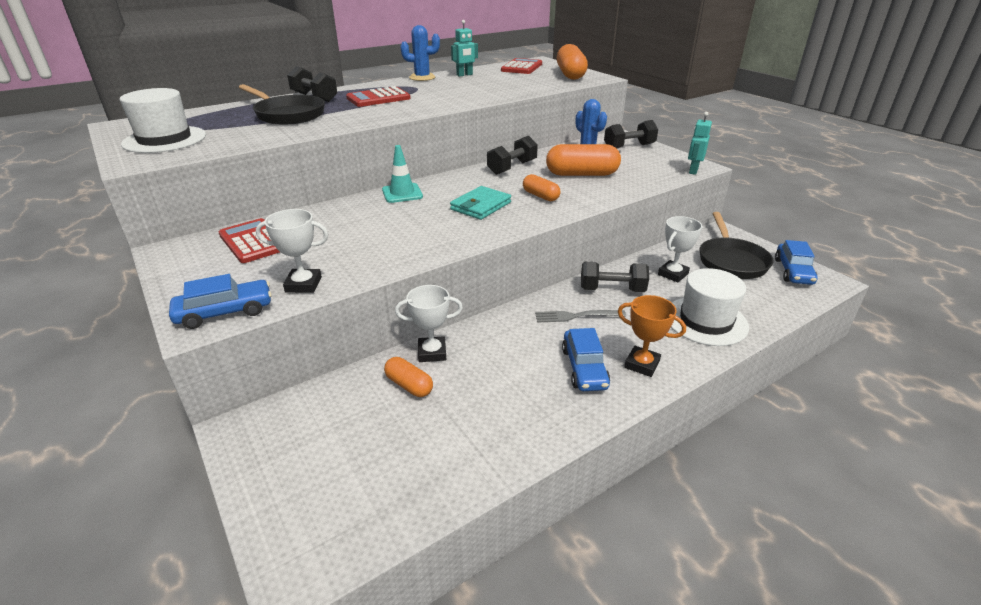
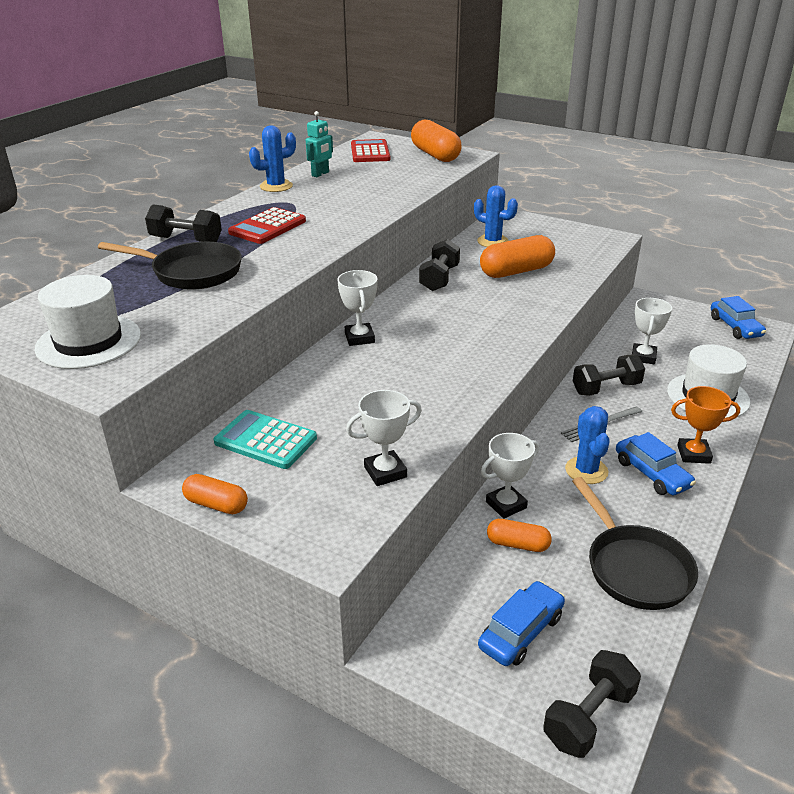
camera: 25 degrees left, 0 degrees up
(225, 312) = (341, 527): blue car -> blue car (521, 632)
(253, 242) = (265, 440): red calculator -> turquoise calculator
(402, 193) = (359, 338): turquoise traffic cone -> white trophy
(481, 206) = (459, 333): turquoise wallet -> none
(527, 348) = (586, 470): none -> blue cactus
(540, 196) = (504, 307): orange capsule -> orange capsule (216, 504)
(629, 147) = (527, 228): black dumbbell -> black dumbbell (589, 717)
(693, 171) = (612, 245): turquoise robot -> none
(731, 261) = (679, 329): black pan -> black pan (634, 568)

